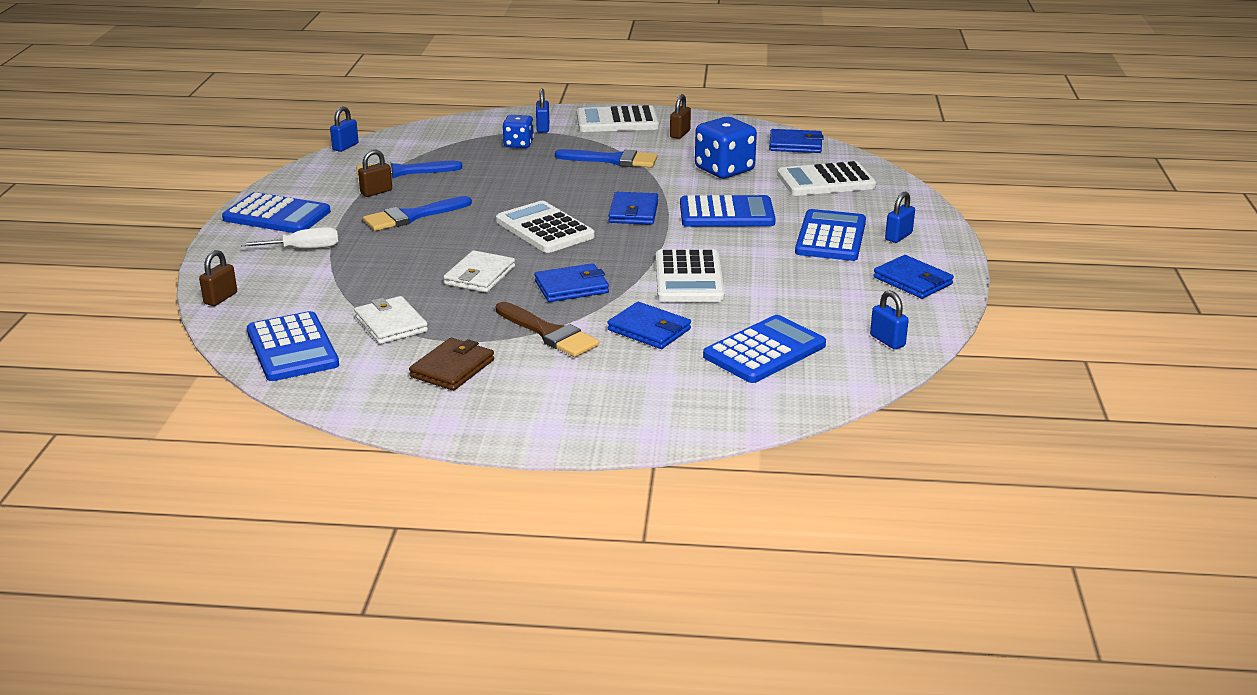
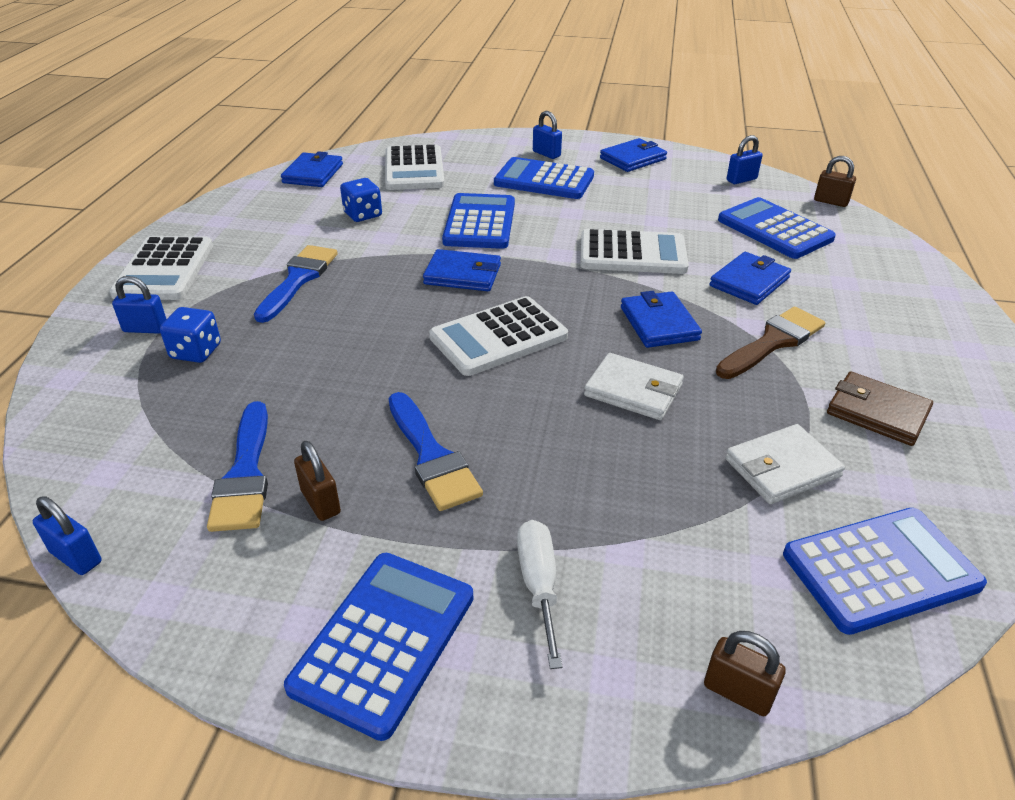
camera: 85 degrees left, 10 degrees up
(680, 134) = (239, 231): brown padlock -> brown padlock (830, 202)
(724, 170) = (363, 215): blue dice -> blue dice, size x0.60

